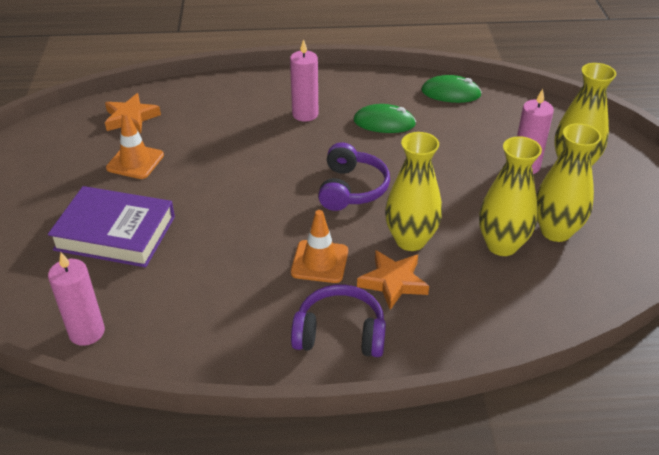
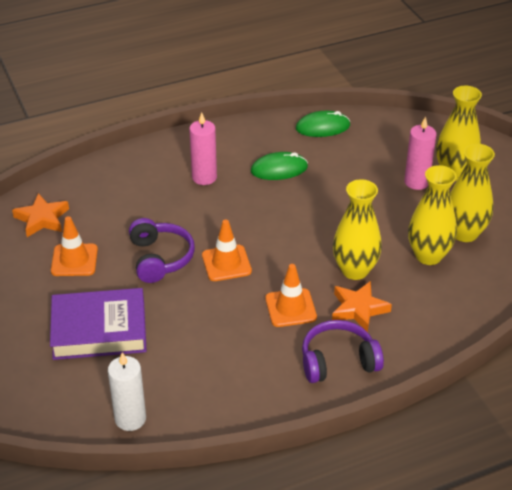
camera: 20 degrees left, 0 degrees up
(87, 332) = (130, 419): pink candle -> white candle
(279, 200) = (226, 263): none -> orange traffic cone
(351, 189) = (283, 238): purple headphones -> purple headphones (160, 258)

